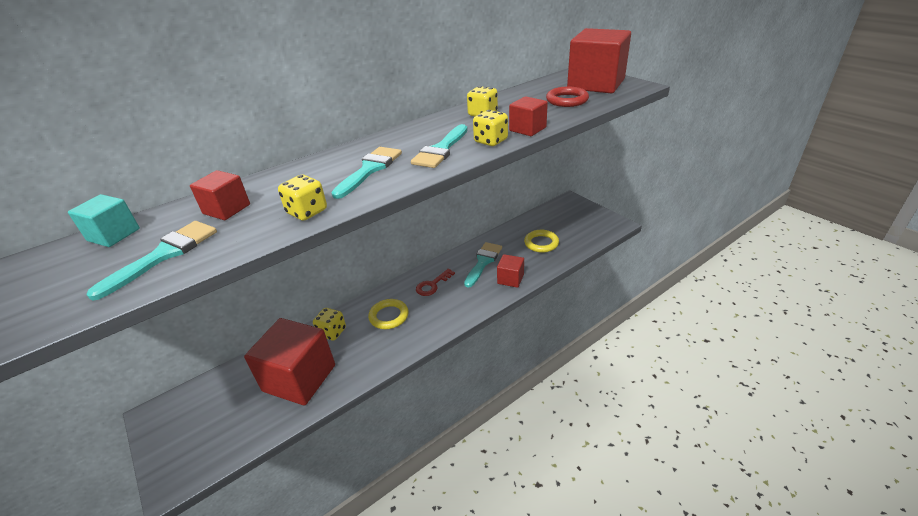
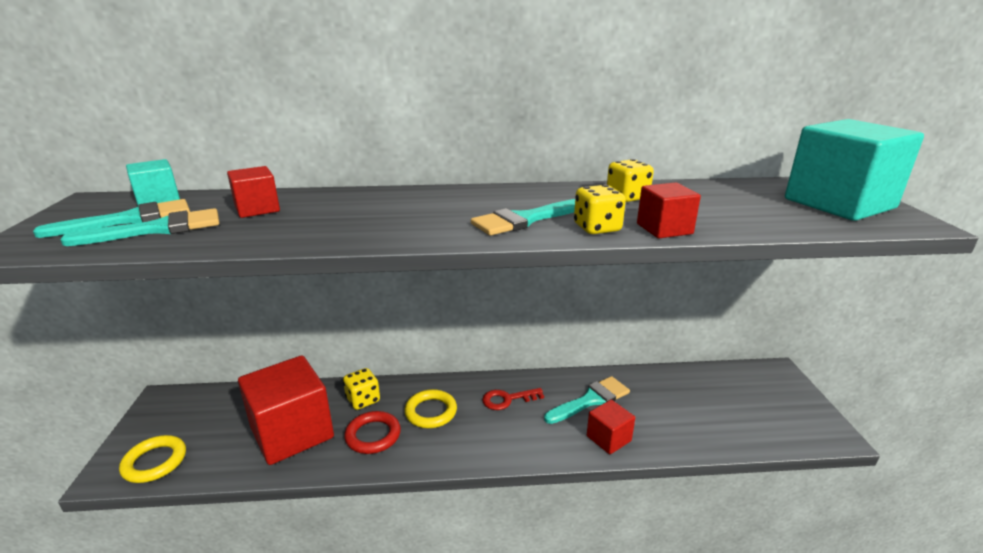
camera: 30 degrees right, 10 degrees down
(307, 212) = (310, 235): yellow dice -> none
(370, 169) = (424, 216): turquoise brush -> turquoise brush (130, 219)
(541, 243) = (689, 411): yellow ring -> yellow ring (155, 462)
(567, 100) = (767, 211): red ring -> red ring (373, 435)
(596, 84) = (839, 204): red cube -> turquoise cube

